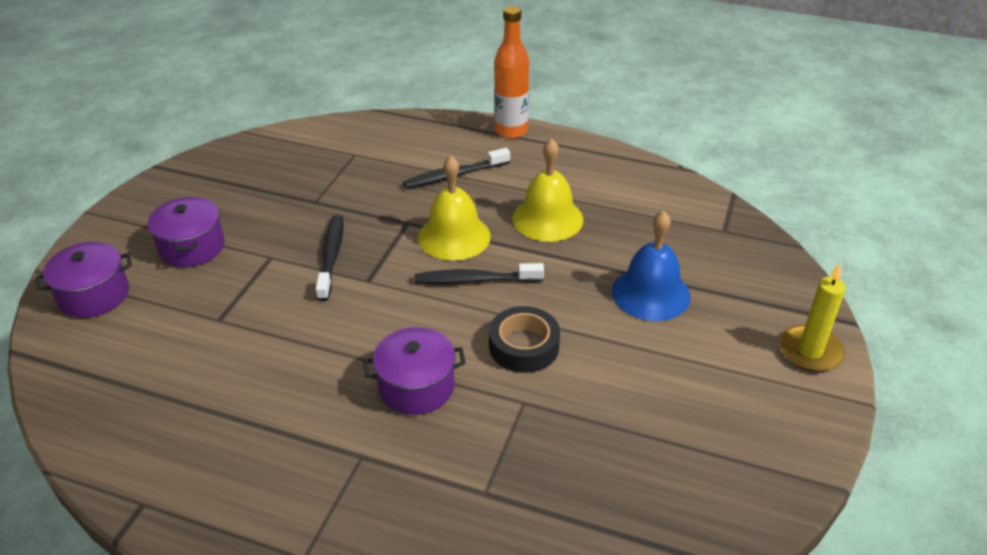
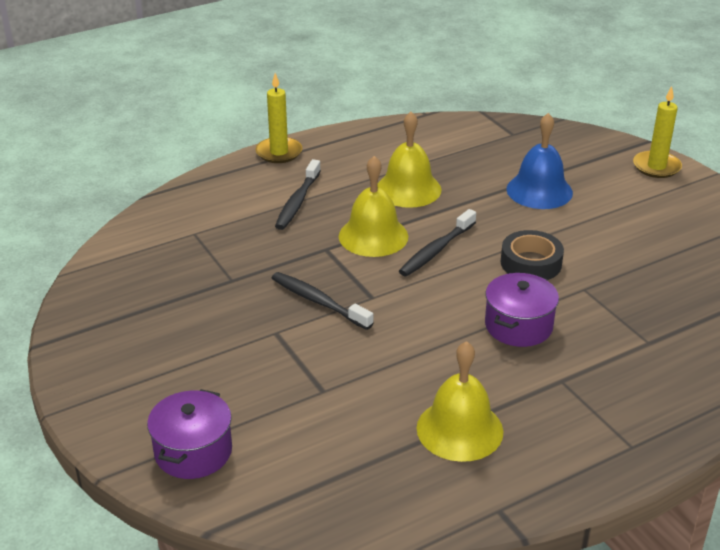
camera: 50 degrees left, 5 degrees down
(192, 247) = (201, 369): purple pot -> none
(232, 423) = (459, 429): none -> yellow bell
(511, 131) = (279, 152): orange bottle -> yellow candle

